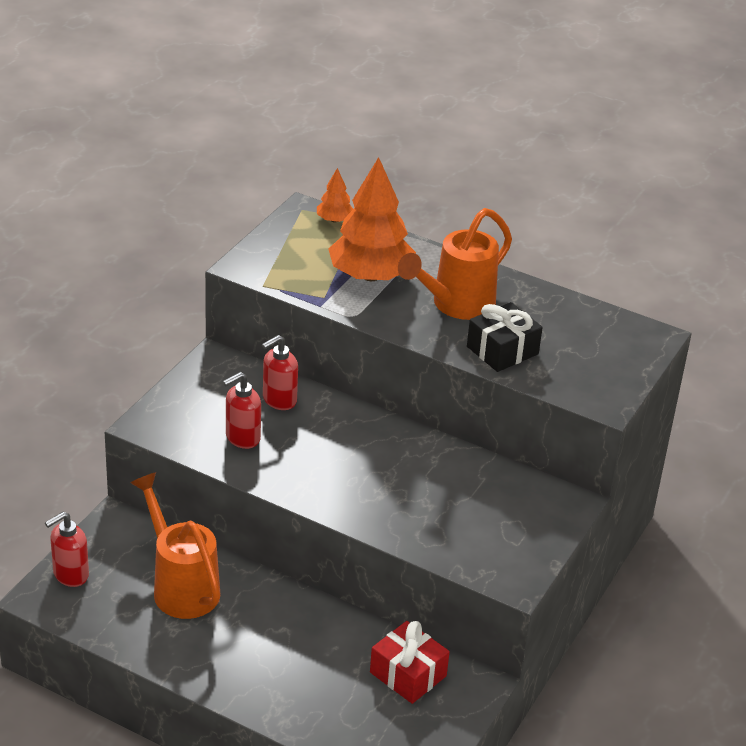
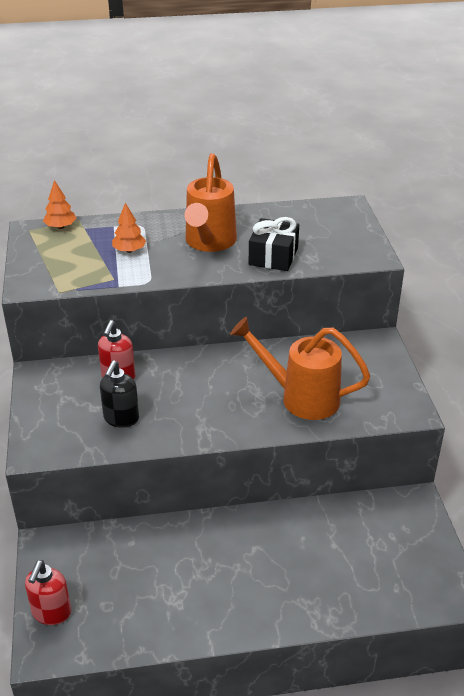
camera: 35 degrees left, 0 degrees up
(181, 586) = (148, 564): orange watering can -> orange watering can (300, 397)
(242, 438) = (121, 419): red soap dispenser -> black soap dispenser
(370, 275) = (129, 250): orange tree -> orange tree, size x0.46
(408, 674) = (368, 525): red gift -> none

